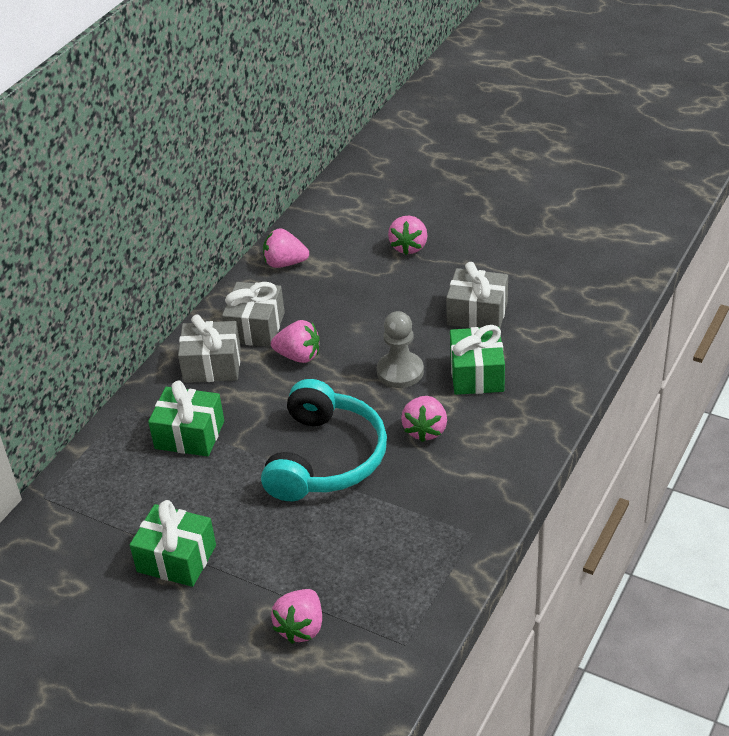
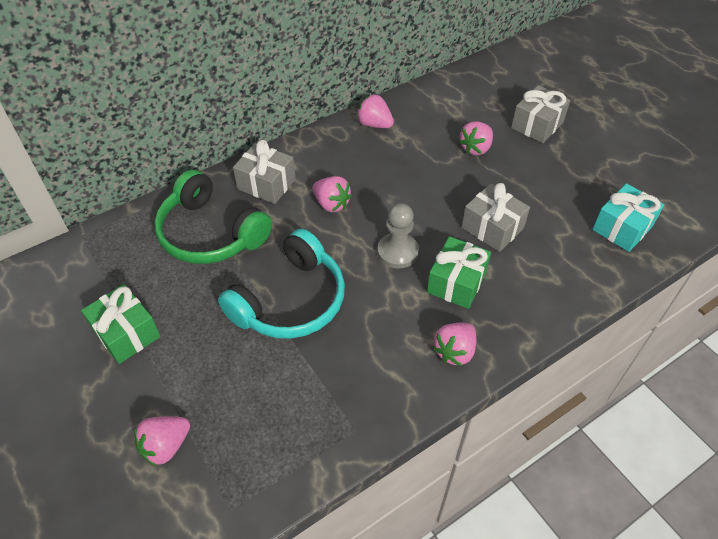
camera: 25 degrees right, 10 degrees up
(189, 435) = (210, 233): green gift -> green headphones
(256, 327) = (318, 167): grey gift -> grey gift (537, 125)
(425, 430) = (382, 313): pink strawberry -> pink strawberry (454, 351)
(598, 265) = (622, 228): none -> turquoise gift

